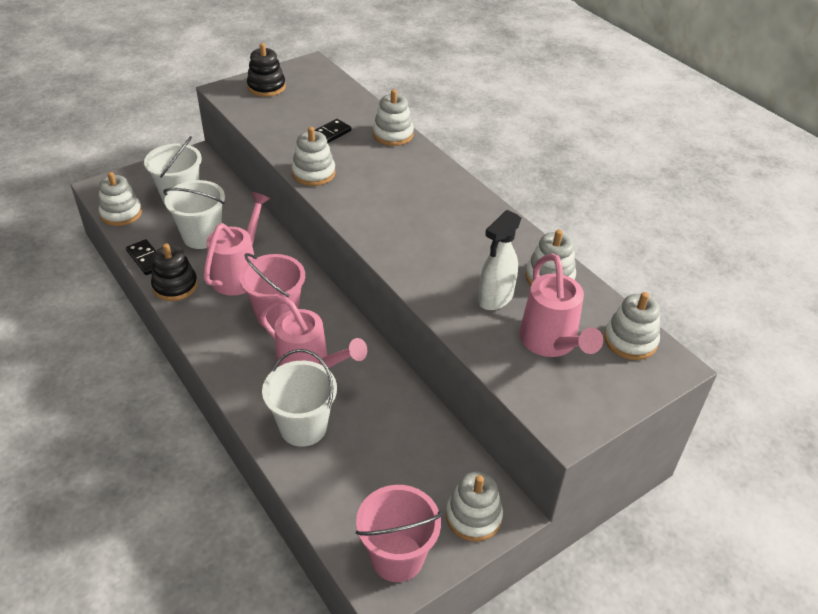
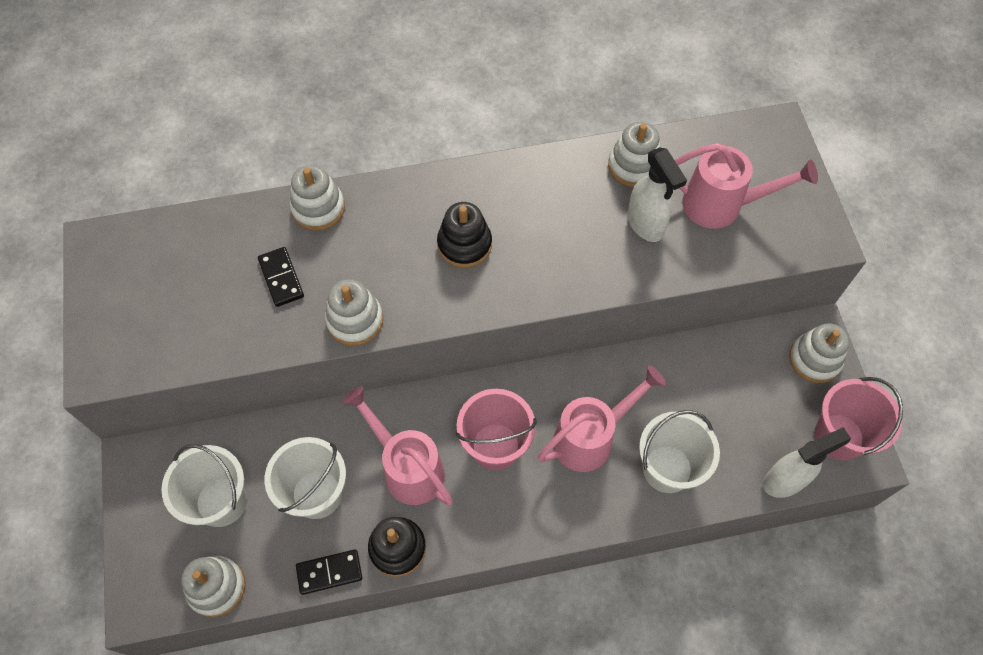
camera: 65 degrees left, 20 degrees up
(266, 87) = (122, 316): black stacking toy -> black stacking toy (464, 244)
(329, 520) = (785, 480): none -> white spray bottle
(630, 341) = (740, 143): white stacking toy -> none

